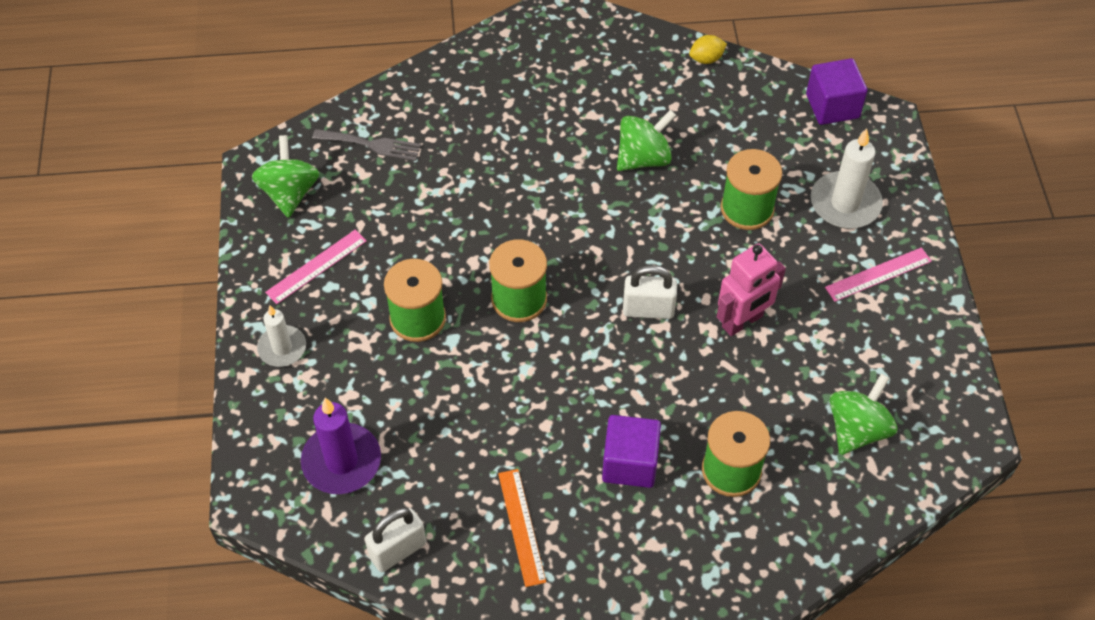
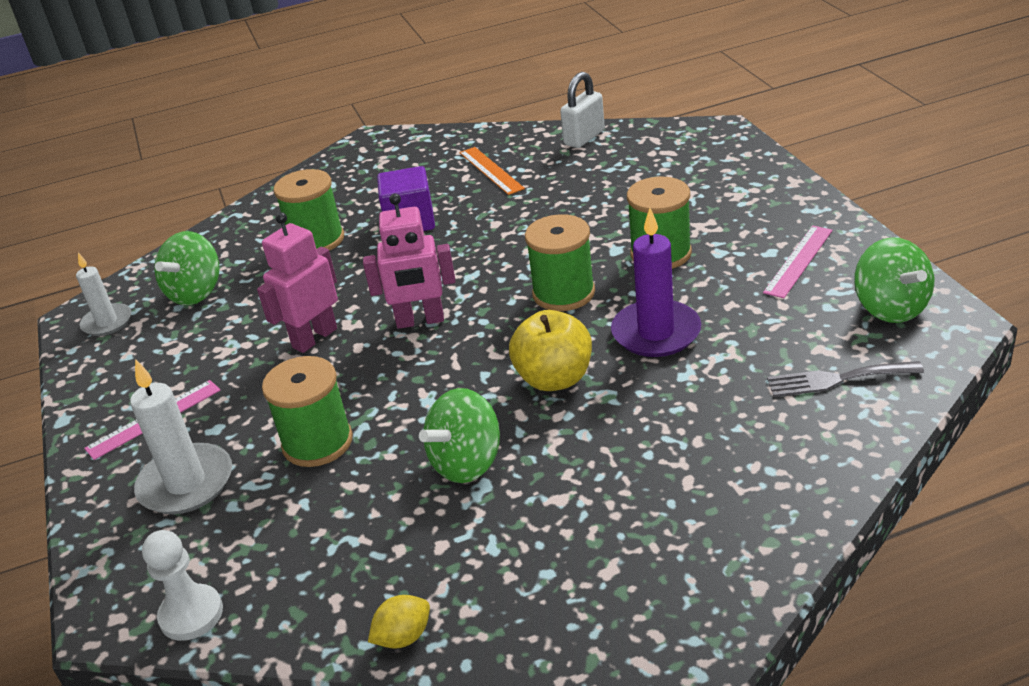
camera: 170 degrees right, 20 degrees down
(282, 348) = (777, 203): white candle -> white candle (107, 322)
(341, 461) = (663, 162): purple candle -> purple candle (656, 333)
(560, 210) = (554, 379): none -> yellow apple
(648, 310) = (420, 321): white padlock -> pink robot
(832, 106) = (191, 614): purple cube -> white pawn

